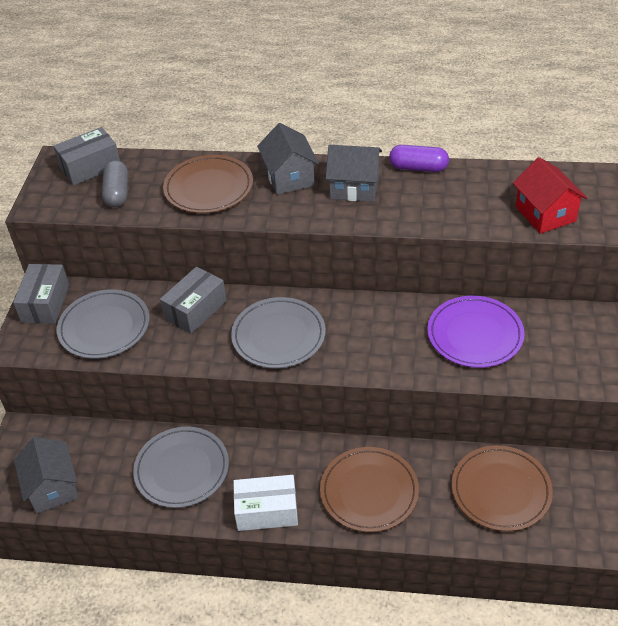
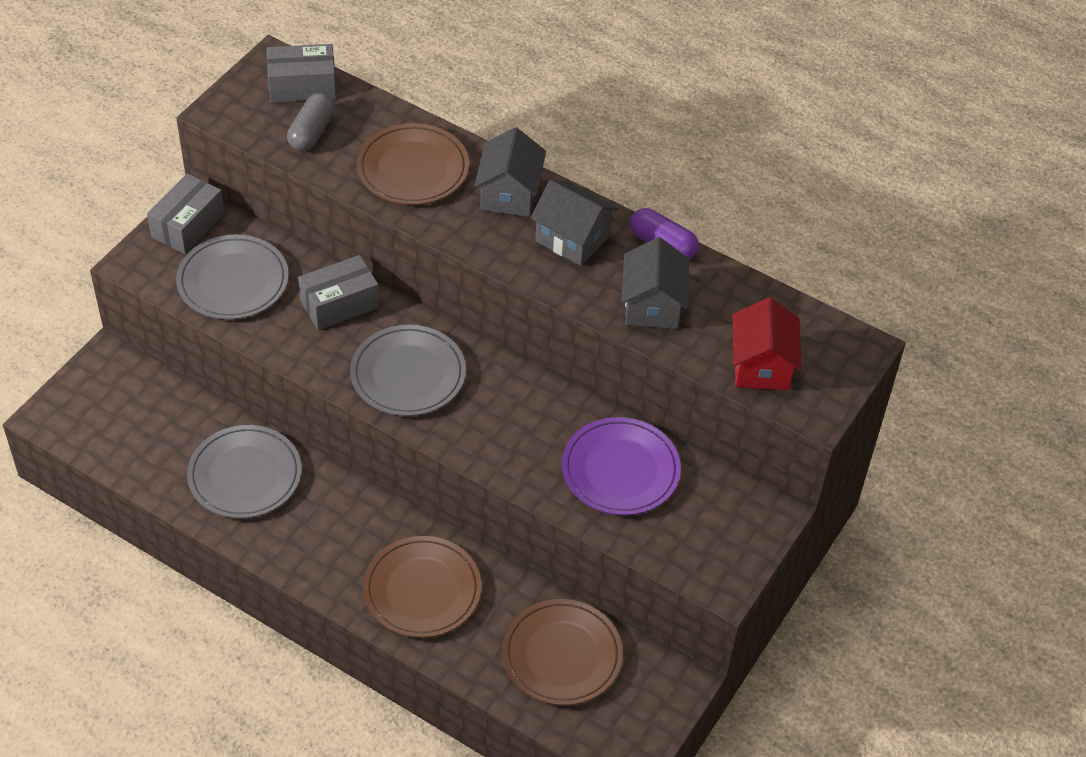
camera: 20 degrees right, 5 degrees up
(53, 487) = (106, 433): grey house -> grey house (652, 305)
(267, 511) = (304, 560): white box -> none

